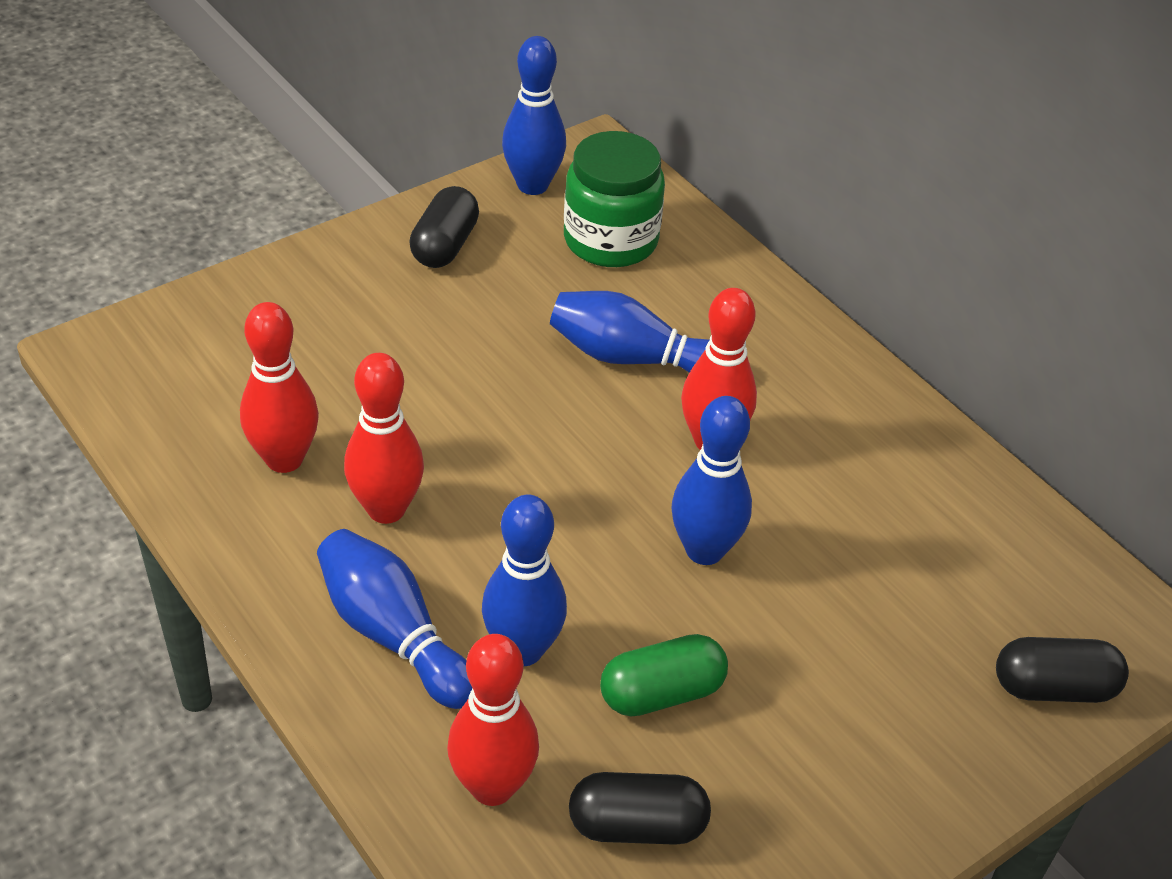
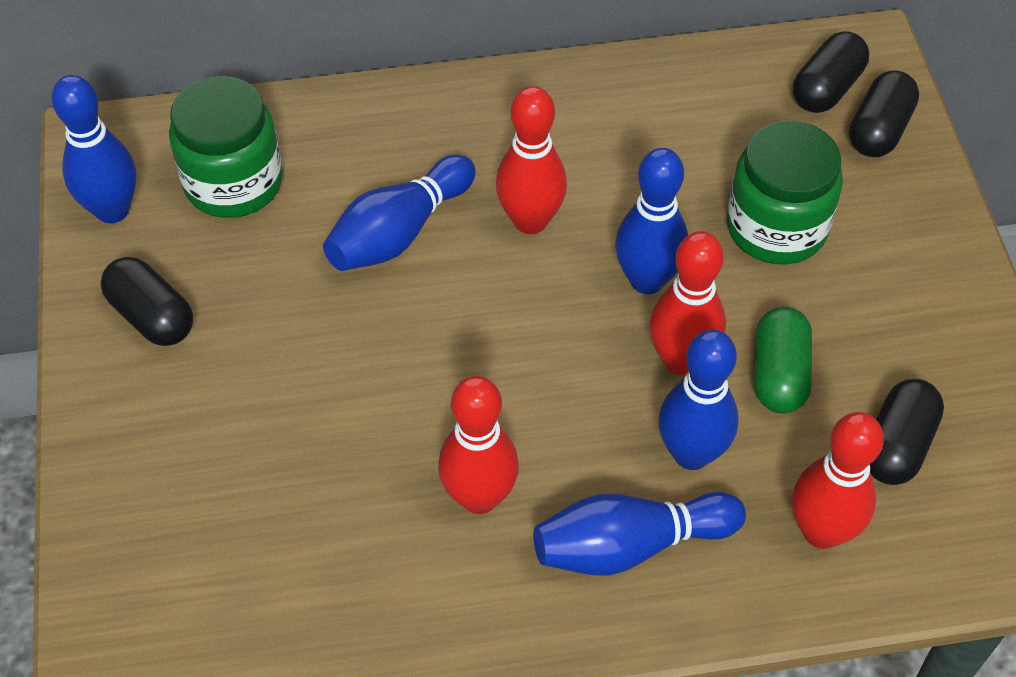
camera: 60 degrees left, 10 degrees up
(284, 459) = (368, 560): red bowling pin -> red bowling pin (681, 360)
(847, 635) = (776, 227): none -> green jar
(1072, 622) = (826, 88): none -> black capsule

